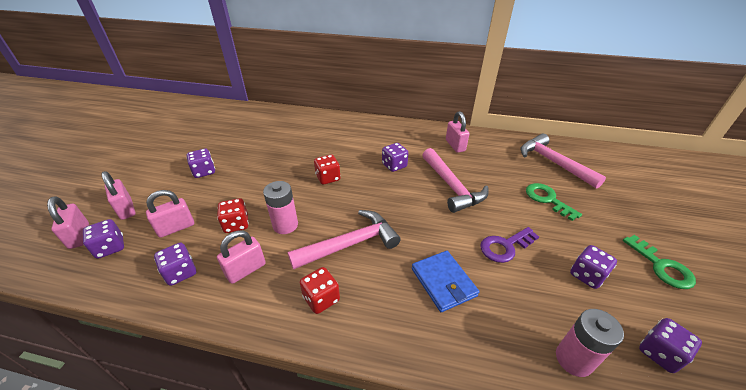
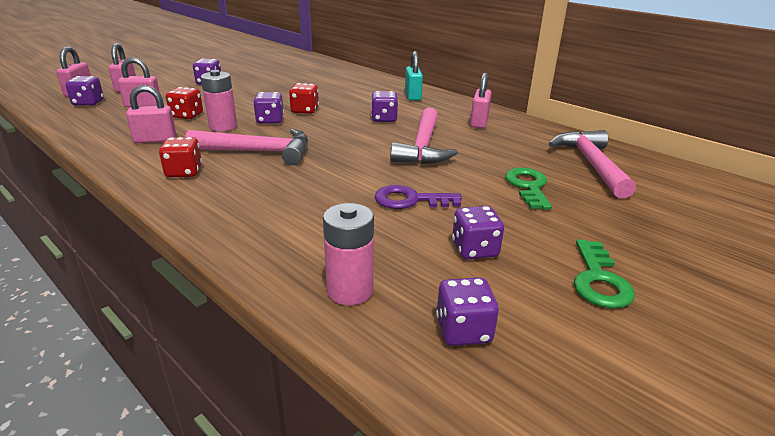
camera: 30 degrees right, 10 degrees down
(181, 272) = (111, 127): purple dice -> purple dice (270, 120)
(384, 131) = (412, 96): none -> turquoise padlock
(443, 282) = (304, 199): blue wallet -> none

